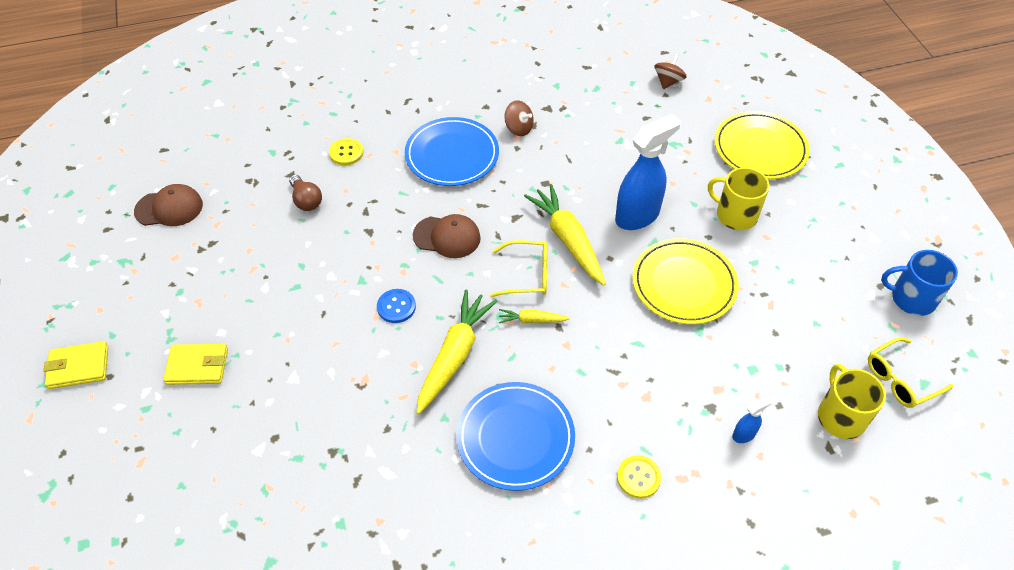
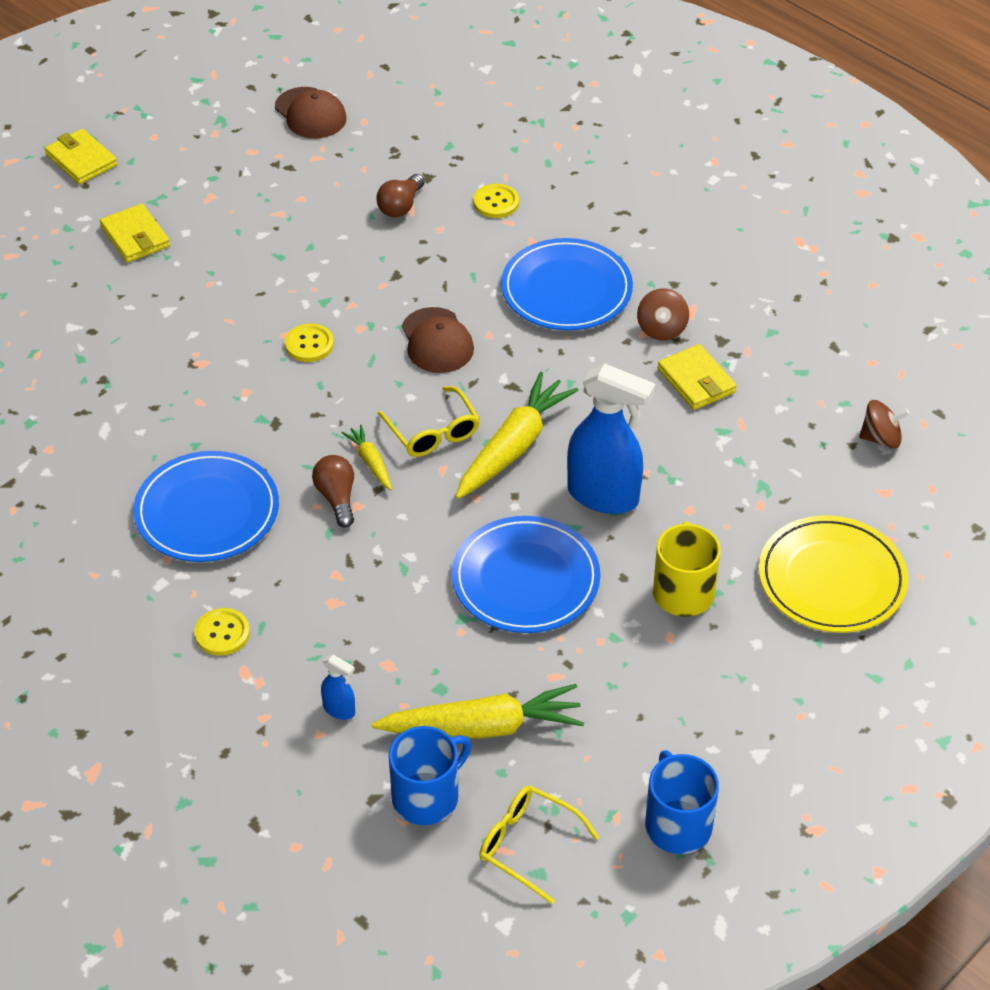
camera: 60 degrees right, 5 degrees down
(396, 307) = (309, 344): blue button -> yellow button
(454, 355) = (278, 418): yellow carrot -> yellow carrot (483, 727)
(552, 353) = (337, 498): none -> brown light bulb
(572, 133) = (696, 381): none -> yellow wallet
(684, 284) = (525, 579): yellow plate -> blue plate
(840, 416) = (427, 797): yellow mug -> blue mug

